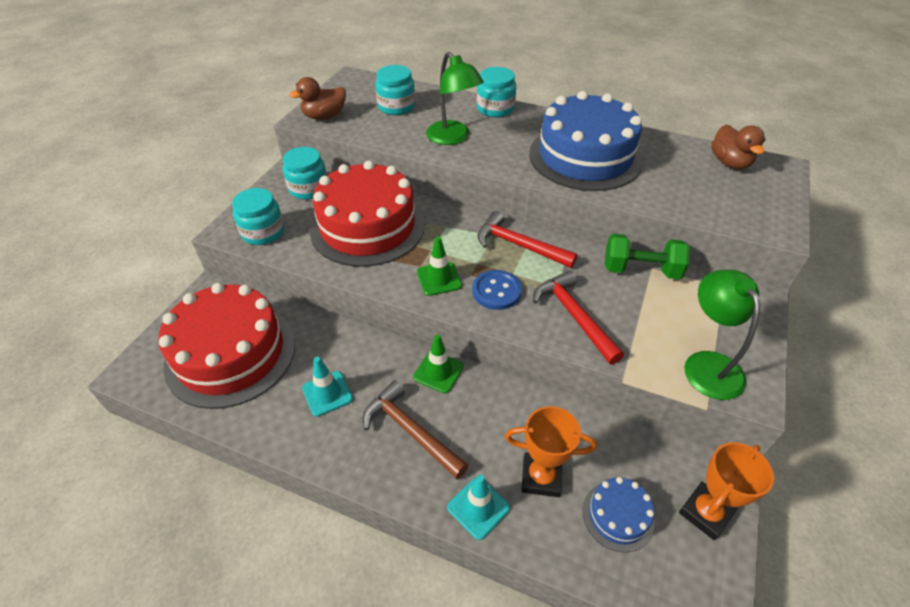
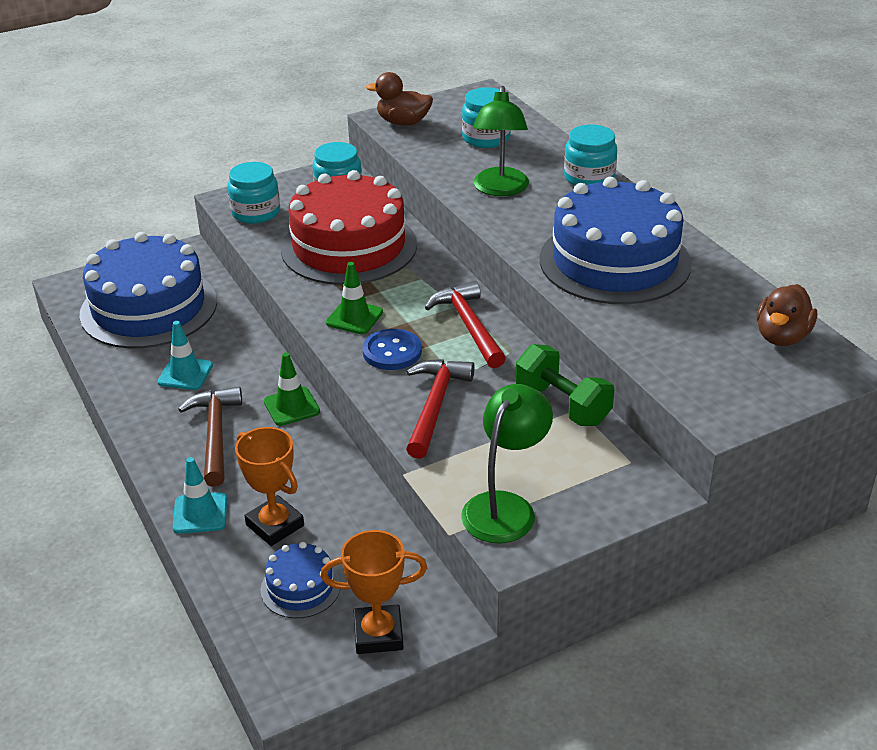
camera: 40 degrees right, 10 degrees down
(231, 354) = (149, 308): red cake -> blue cake

